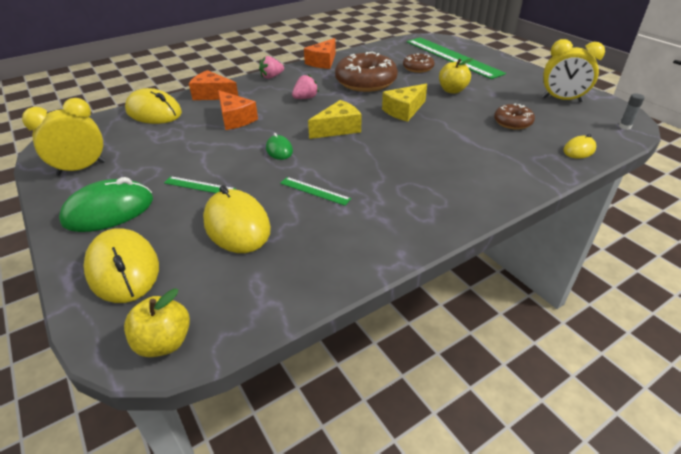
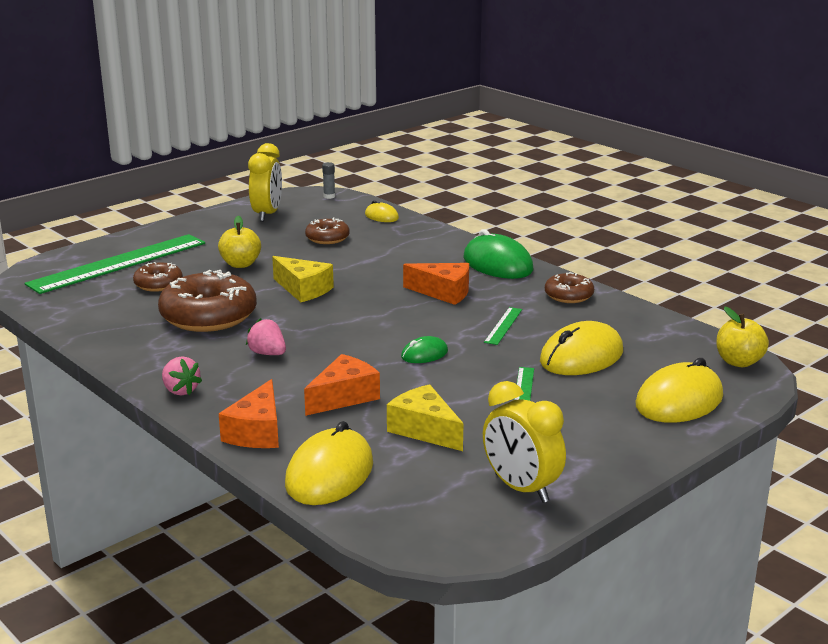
camera: 100 degrees left, 15 degrees down
(109, 211) = (599, 436): green mouse -> green mouse (498, 264)
(323, 62) = (118, 354): orange cheese -> orange cheese (443, 292)
(338, 129) = (360, 324): yellow cheese -> yellow cheese (424, 430)
(372, 241) = (568, 295): none -> brown donut

